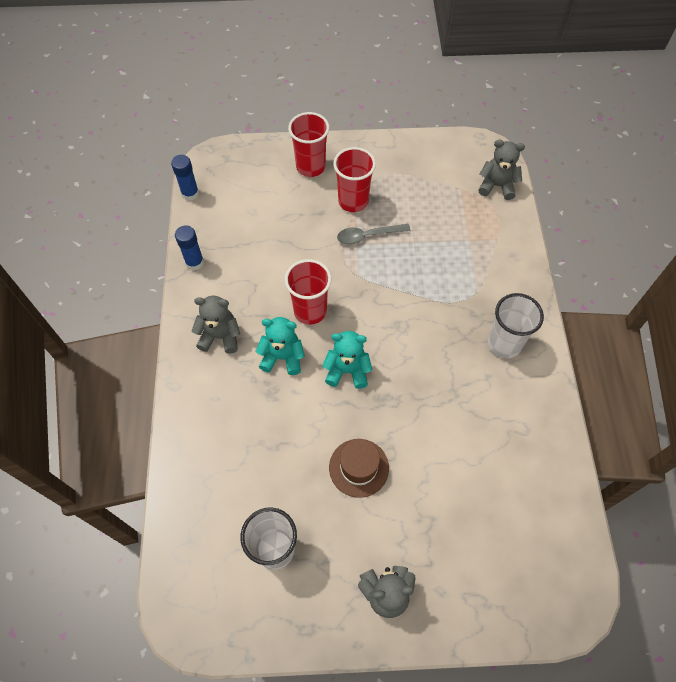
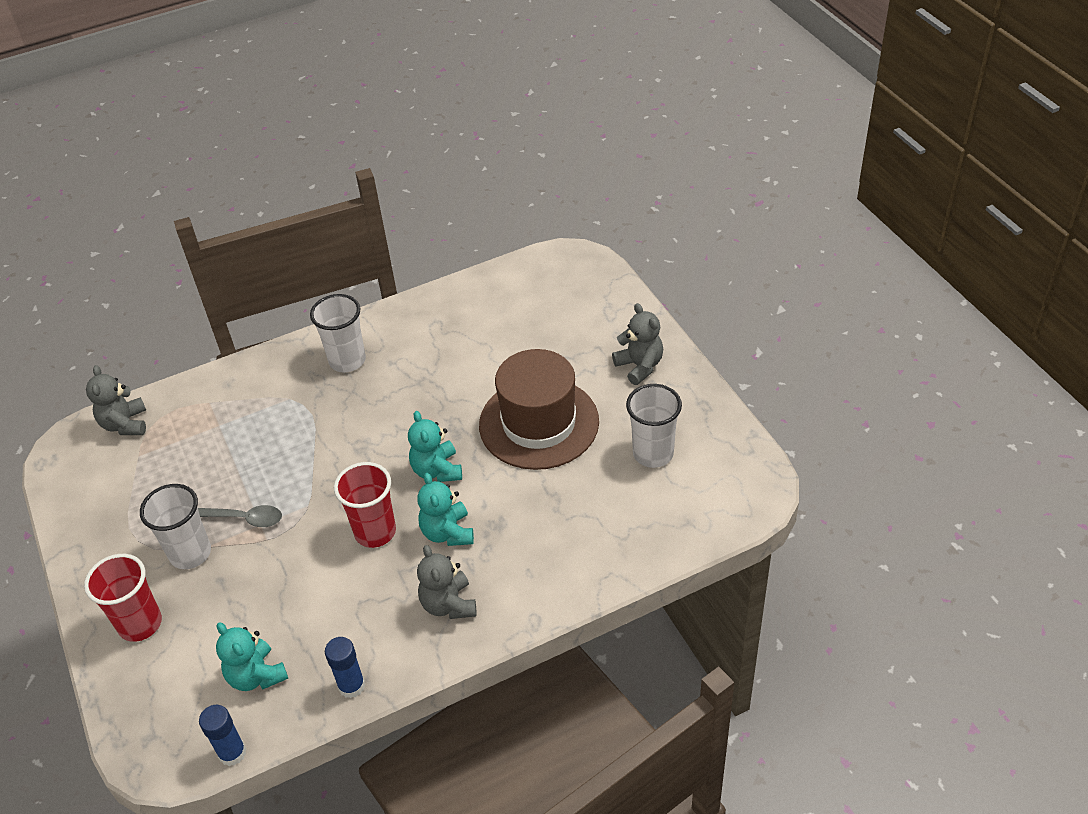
camera: 110 degrees left, 15 degrees down
(235, 216) = (256, 675): none -> turquoise teddy bear
(353, 201) = (190, 553): red cup -> white cup
(359, 467) = (539, 423): brown hat -> brown hat, size x1.88
(367, 236) = (243, 518): grey spoon -> grey spoon turned 45 degrees counterclockwise

